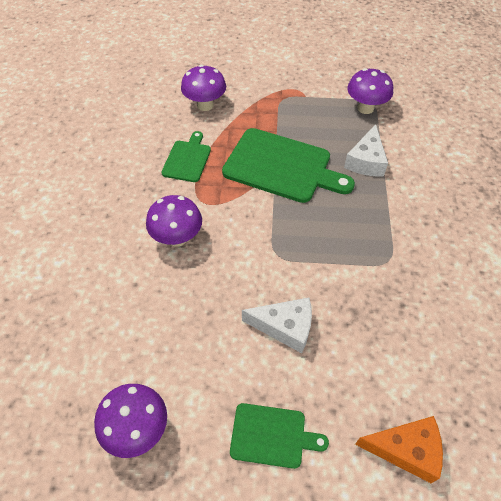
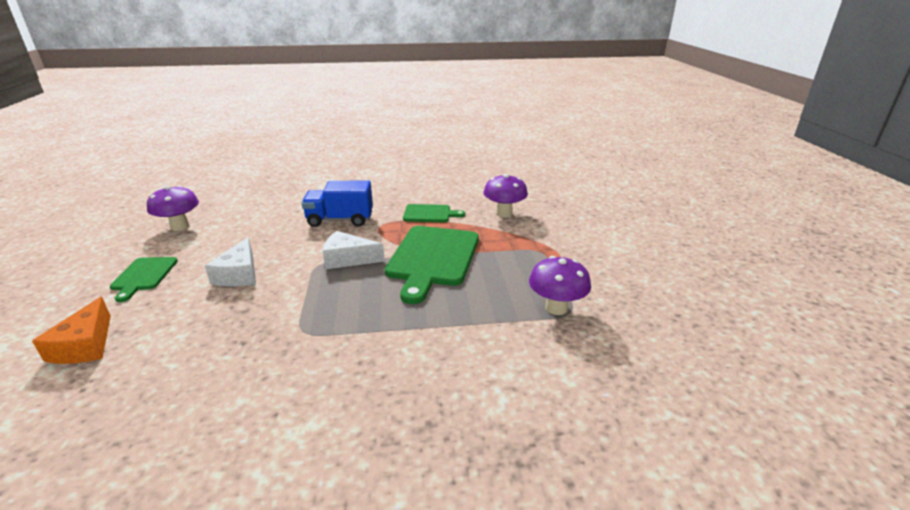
camera: 80 degrees right, 25 degrees down
(177, 238) = (340, 220): purple mushroom -> blue truck
(366, 161) = (457, 311): white cheese -> white cheese (348, 259)

